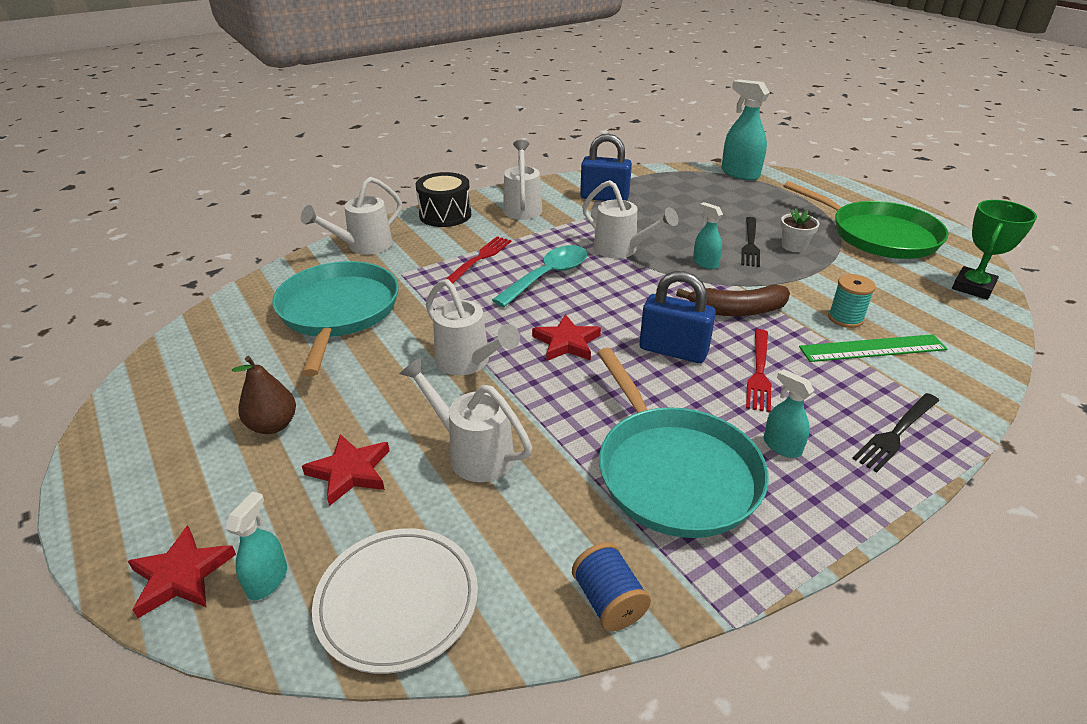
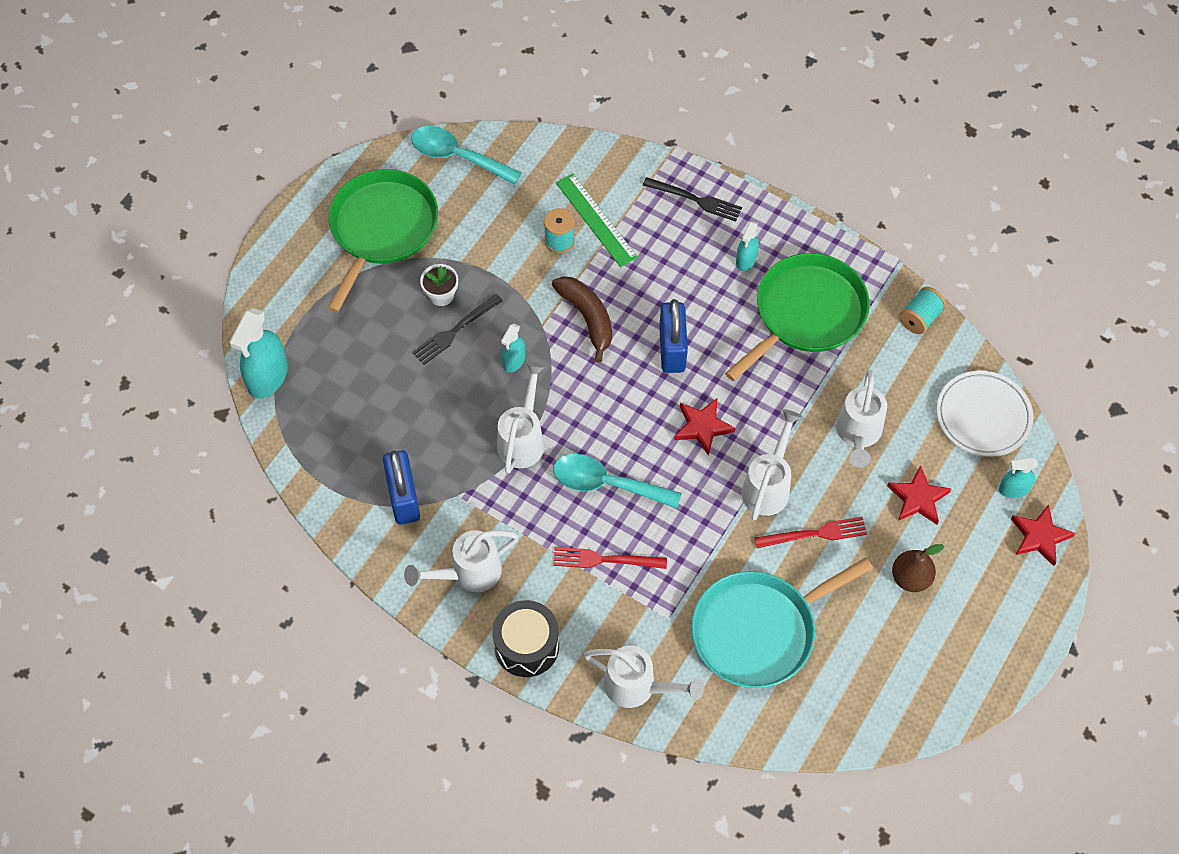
camera: 115 degrees left, 25 degrees up
(608, 601) = (920, 318): blue spool -> turquoise spool
(674, 472) = (806, 314): turquoise pan -> green pan
(750, 244) = (454, 331): black fork -> black fork turned 150 degrees clockwise
(759, 373) = (670, 286): red fork -> red fork (816, 533)
(973, 287) = (458, 156): green trophy -> turquoise spoon

